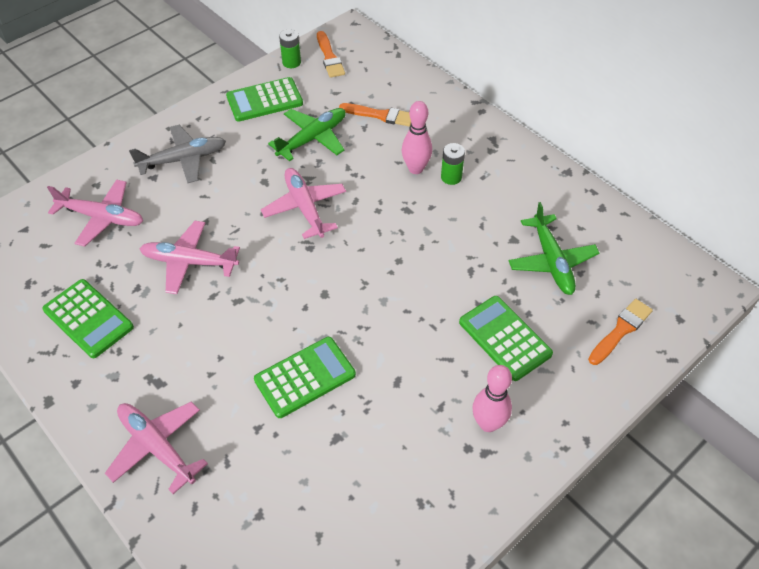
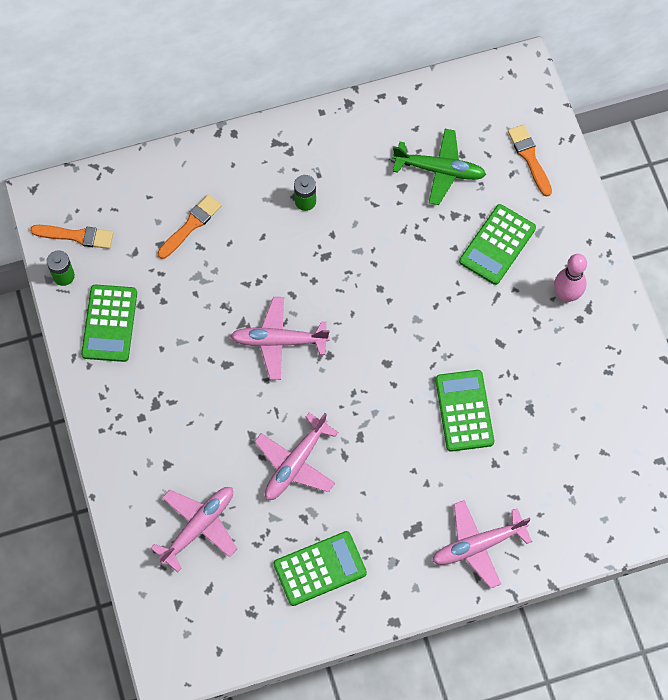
camera: 65 degrees left, 15 degrees up
(183, 159) = (156, 429): grey plane -> none
(312, 138) = (190, 300): green plane -> none
(415, 168) = (279, 226): pink bowling pin -> none
(505, 338) = (497, 245): green calculator -> green calculator turned 45 degrees counterclockwise

